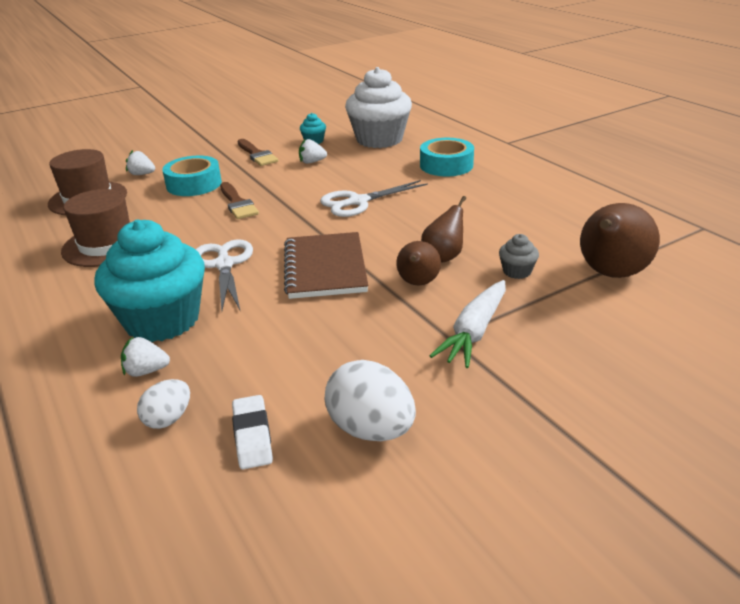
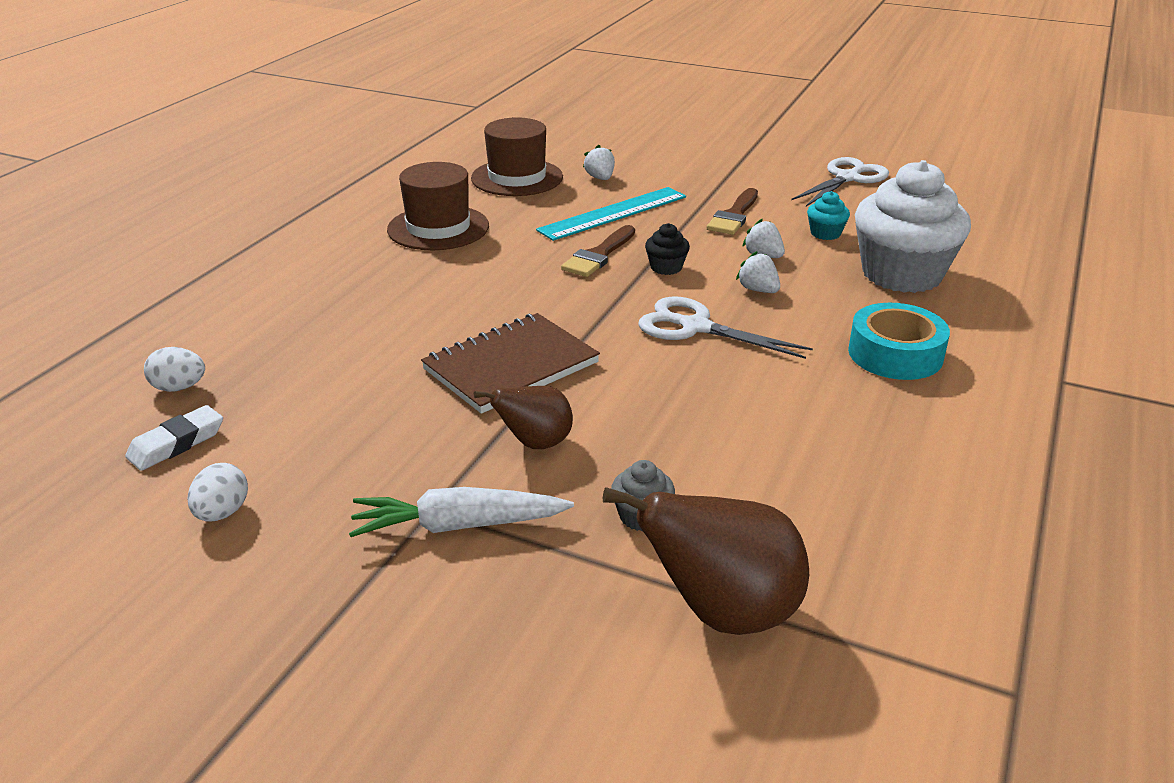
camera: 55 degrees right, 0 degrees up
(146, 371) = (243, 345): white strawberry -> white strawberry (758, 290)
(162, 320) = (330, 316): turquoise cupcake -> none
(194, 184) = (613, 213): turquoise tape -> turquoise ruler
(224, 265) = (459, 304): white scissors -> white scissors (847, 178)
(283, 189) = (666, 267): none -> black cupcake
(371, 429) = (222, 513): white egg -> white egg, size x0.58
(444, 257) = (621, 441): brown pear -> none

